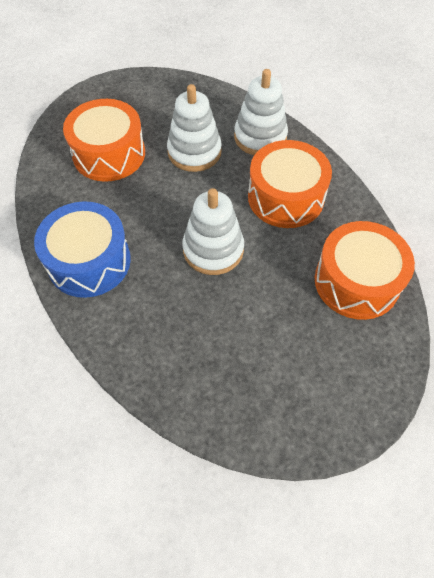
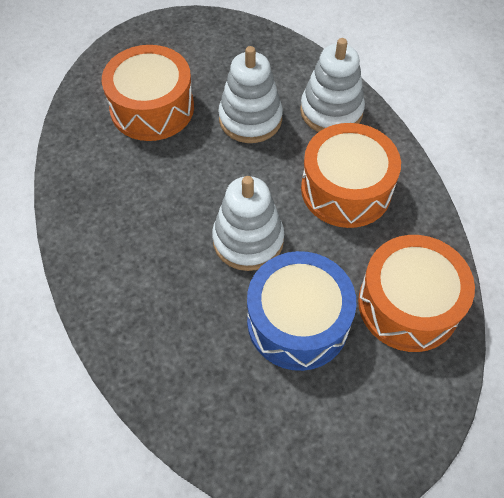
camera: 10 degrees right, 0 degrees up
(89, 261) = (105, 232): blue drum -> blue drum (298, 321)

